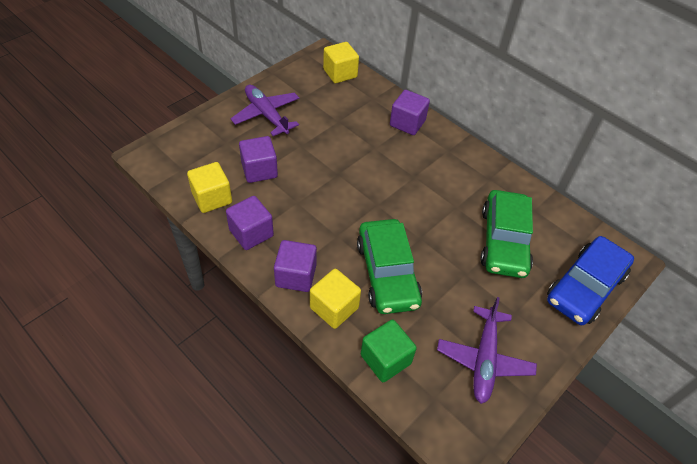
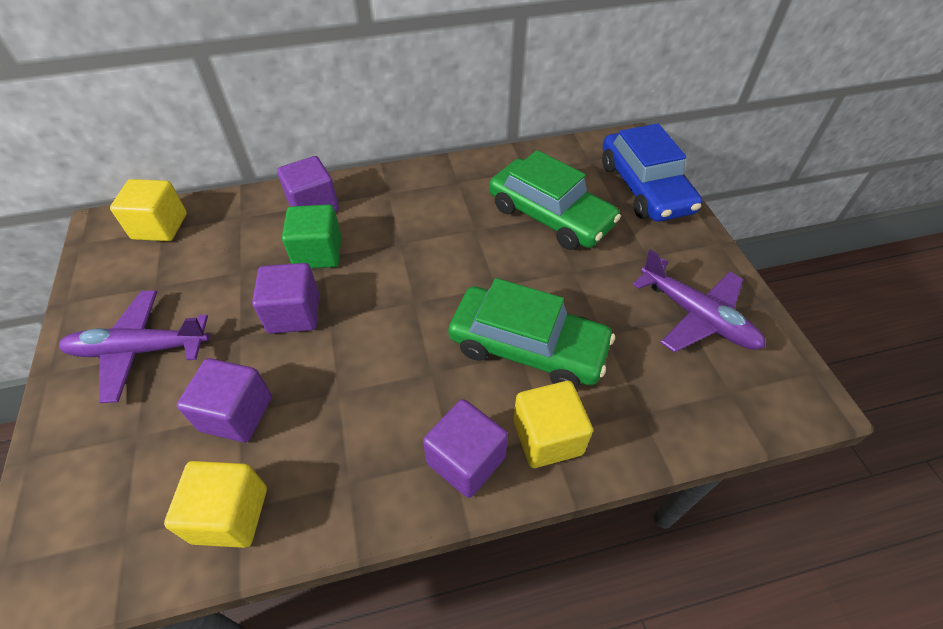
camera: 55 degrees left, 0 degrees up
(251, 233) = (347, 486): purple cube -> purple cube (294, 313)
(385, 359) = (655, 416): green cube -> green cube (318, 253)

